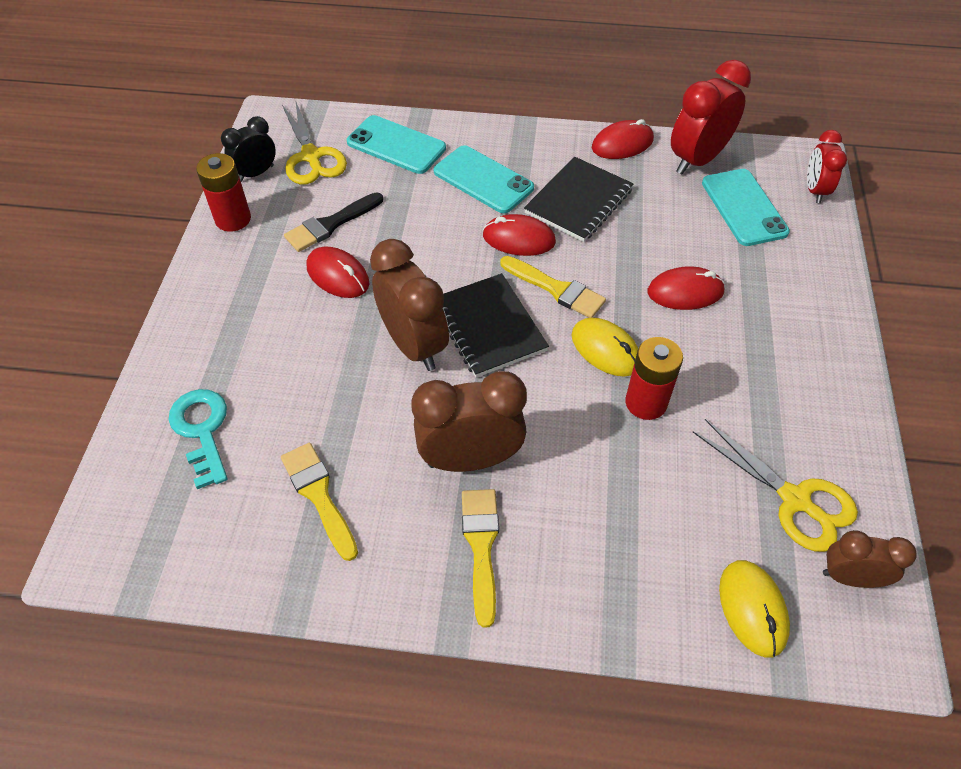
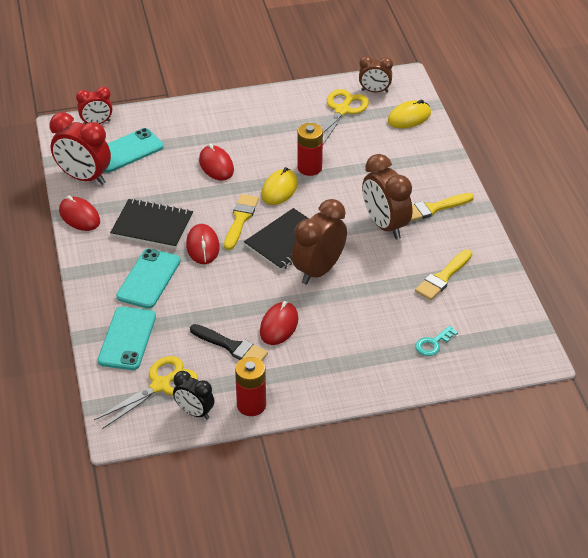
camera: 110 degrees left, 10 degrees down
(202, 430) = (433, 344): turquoise key -> turquoise key, size x0.65
(850, 577) = (374, 91): brown clock -> brown clock turned 75 degrees counterclockwise

